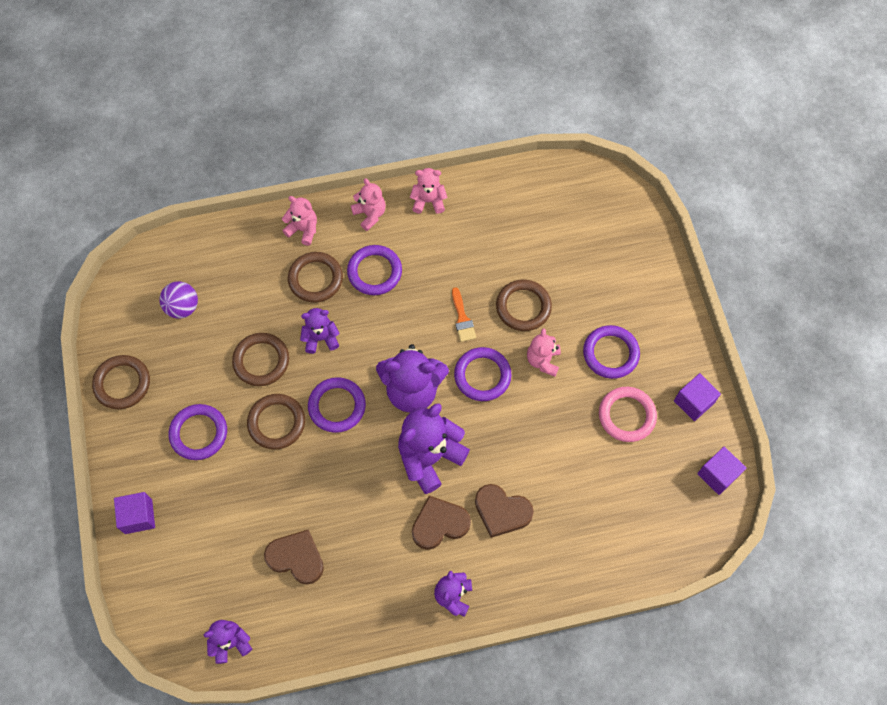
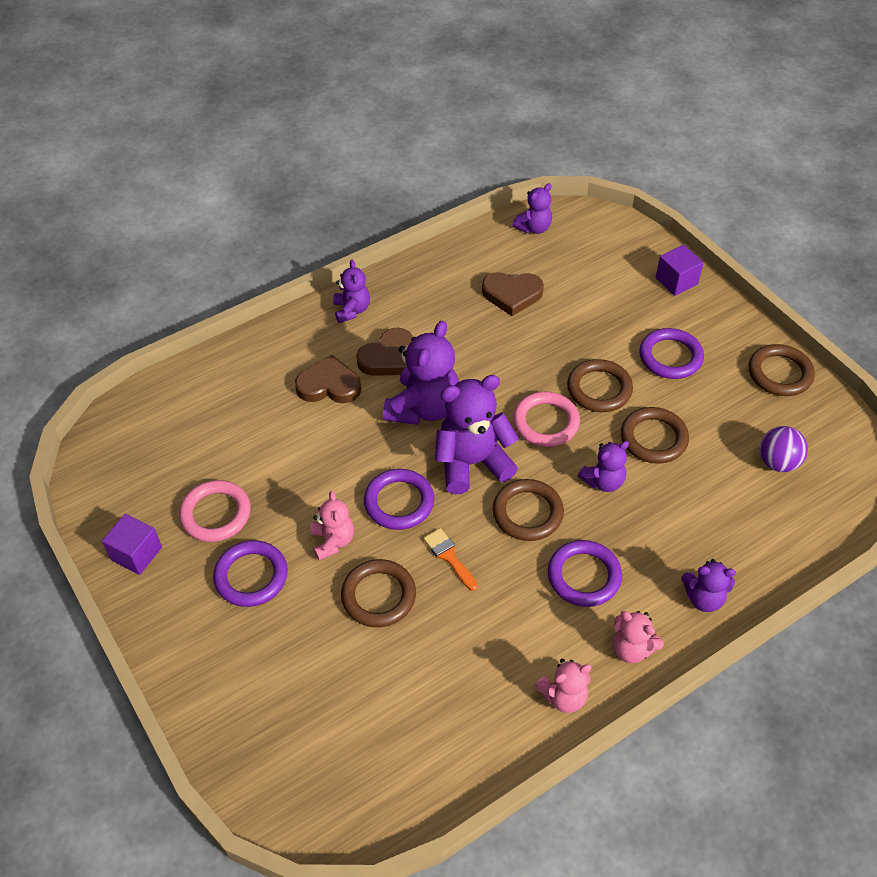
camera: 160 degrees right, 15 degrees down
(303, 229) = (703, 598): pink teddy bear -> purple teddy bear
(315, 279) = (650, 543): brown ring -> brown ring (527, 513)
(337, 406) = (546, 422): purple ring -> pink ring
(717, 474) = (98, 487): purple cube -> none

